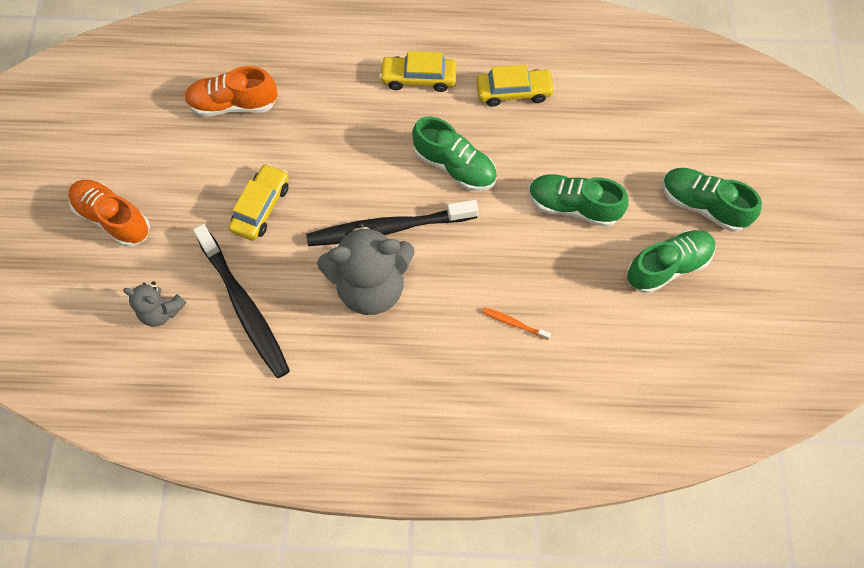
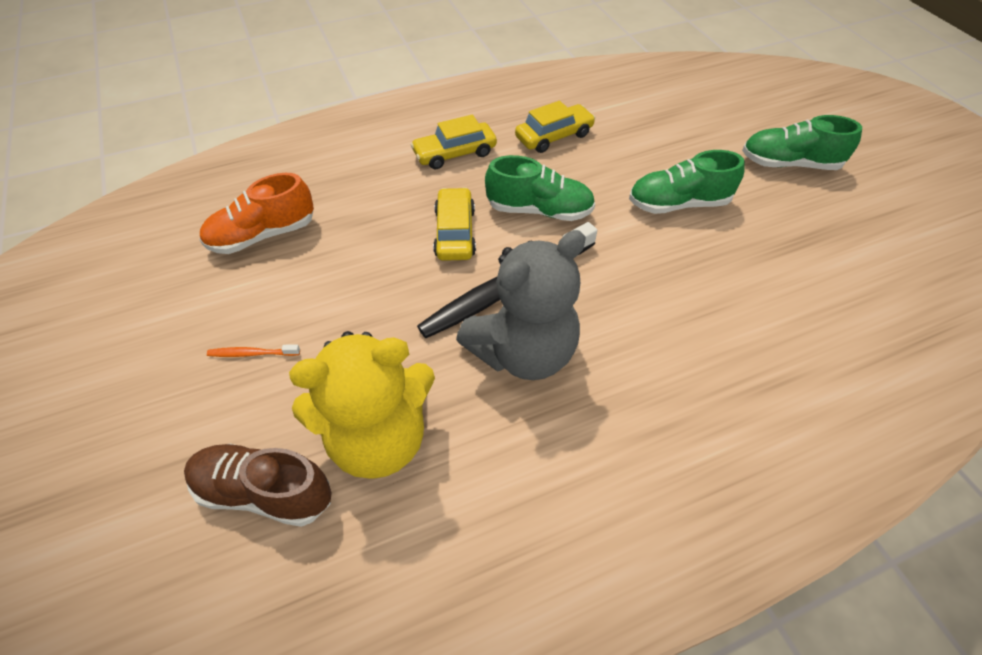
camera: 25 degrees left, 15 degrees down
(113, 218) = (149, 404): orange shoe -> none
(161, 311) = (264, 492): grey teddy bear -> brown shoe
(244, 306) = (378, 438): black toothbrush -> yellow teddy bear
(261, 207) = (345, 321): yellow car -> yellow car (455, 233)
(514, 323) = (705, 327): orange toothbrush -> orange toothbrush (252, 353)
(667, 266) = (804, 220): green shoe -> none

